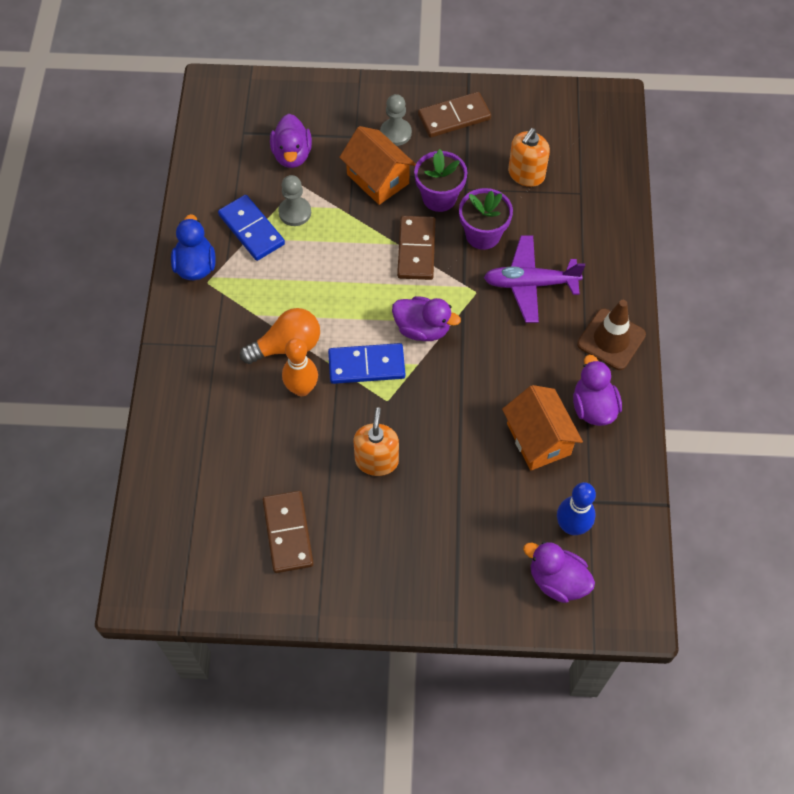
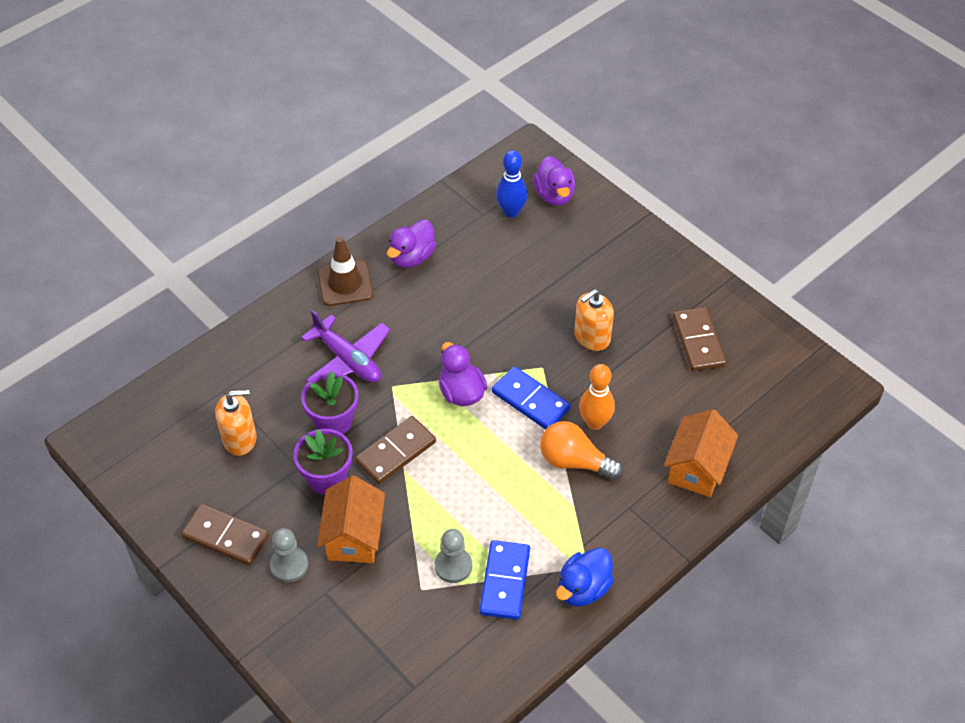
camera: 135 degrees left, 10 degrees down
(288, 533) = (698, 341): brown domino -> brown domino turned 45 degrees counterclockwise
(292, 155) = (397, 624): purple duck -> none
(538, 439) = (470, 267): orange house -> orange house (697, 468)

